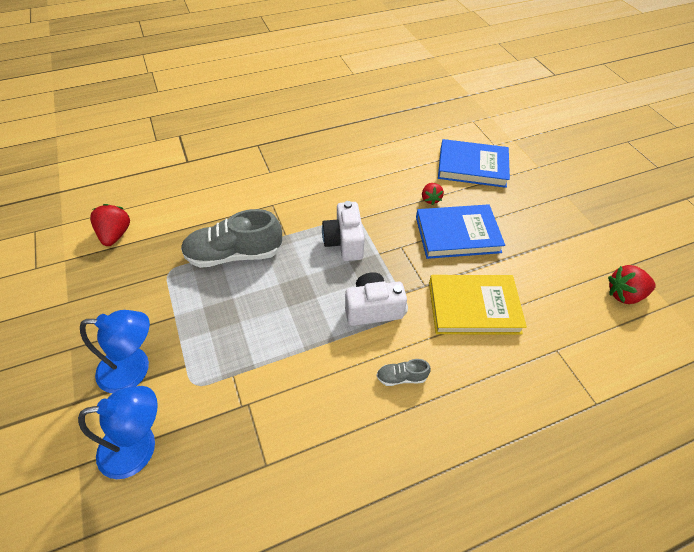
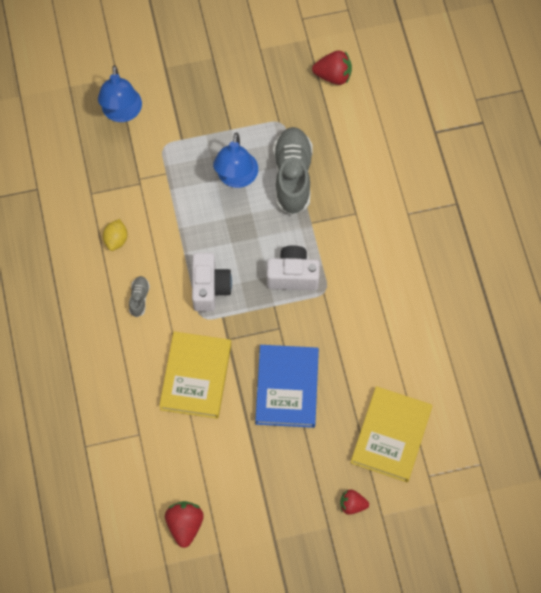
camera: 100 degrees right, 15 degrees up
(134, 369) = (185, 104): blue lamp -> blue lamp (236, 178)
(330, 418) = (116, 240): none -> yellow lemon
(430, 199) = (342, 373): red strawberry -> red strawberry (352, 505)
(472, 166) = (391, 435): blue book -> yellow book

